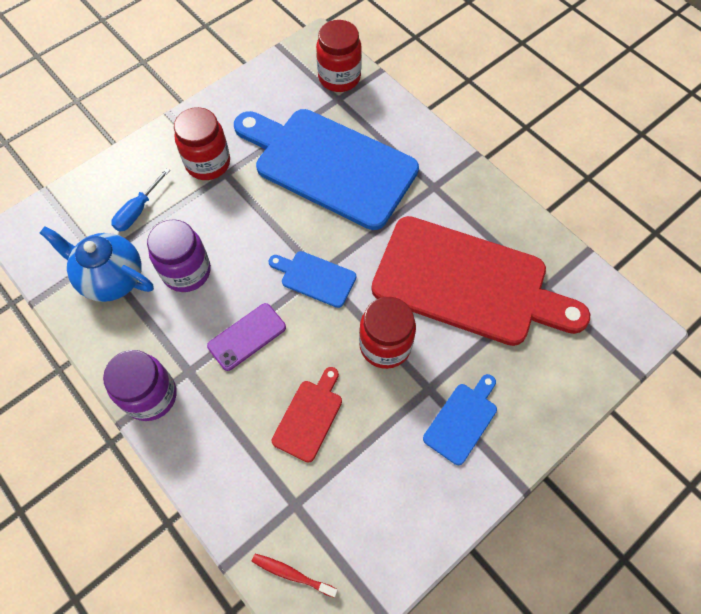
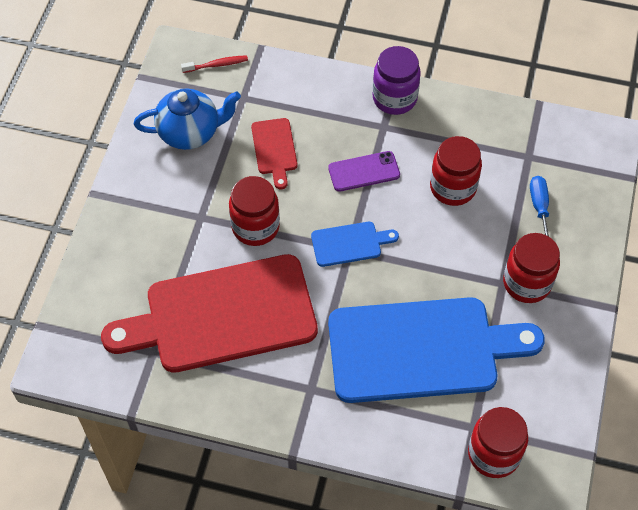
camera: 145 degrees right, 5 degrees down
(112, 278) = (502, 149): blue teapot -> blue teapot (190, 133)
(186, 271) = (453, 187): purple jar -> red jar
(247, 336) = (364, 171): purple phone -> purple phone turned 60 degrees clockwise
(462, 420) = (162, 210): blue cutting board -> none

